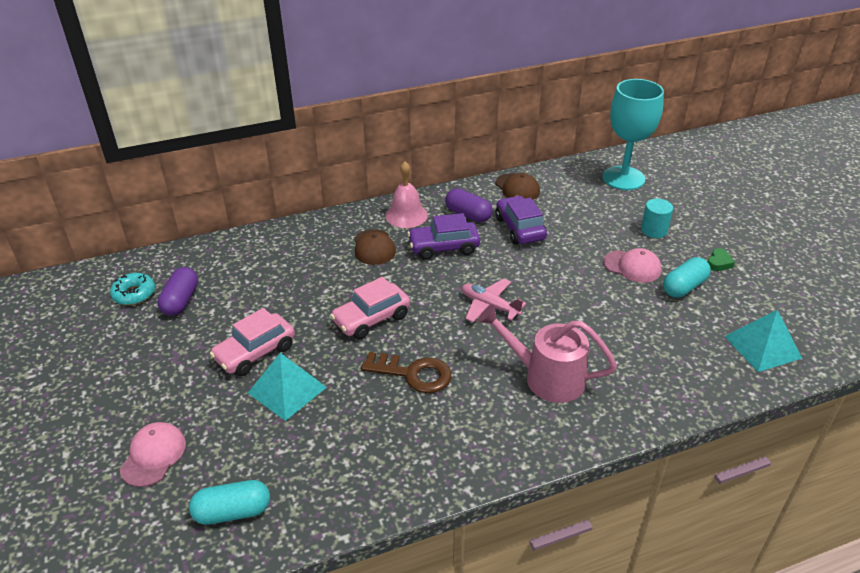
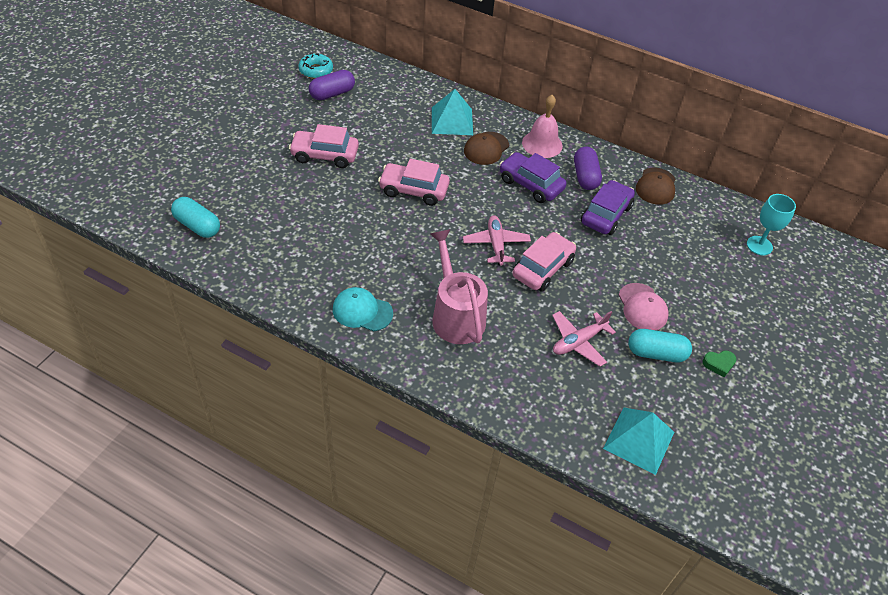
camera: 45 degrees right, 10 degrees up
(153, 455) = (205, 166): pink cap -> none
(287, 390) = (309, 190): turquoise pyramid -> turquoise pyramid (452, 121)
(413, 374) = (385, 242): brown key -> none
(483, 440) = (362, 311): none -> turquoise cap
(542, 295) = (542, 268): none -> pink car
(623, 178) = (759, 245): turquoise goblet -> turquoise goblet, size x0.55
(638, 321) = (578, 342): none -> pink plane
(654, 230) = (709, 300): turquoise cylinder -> none

